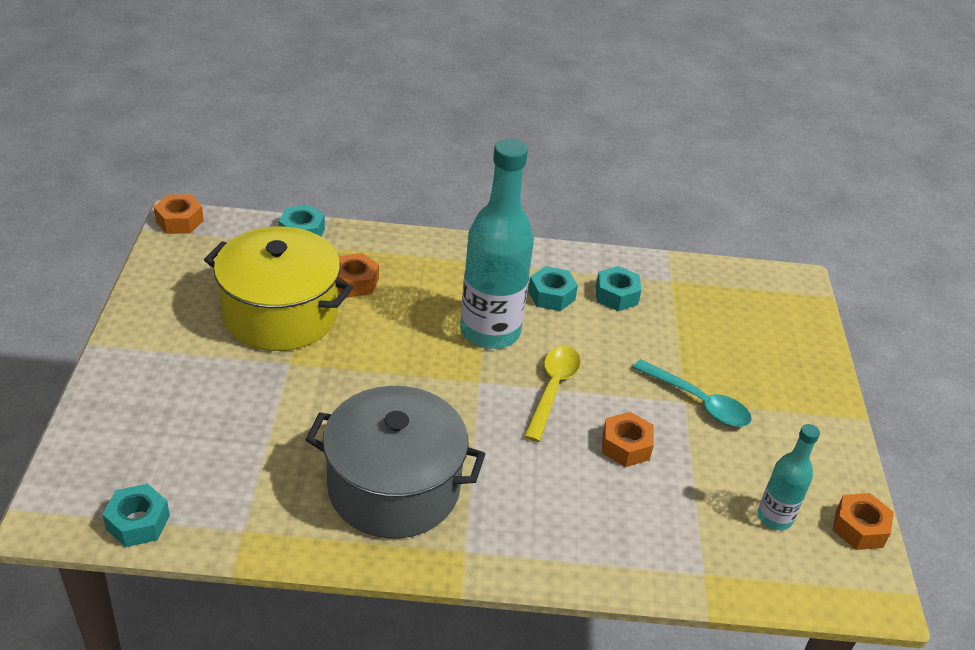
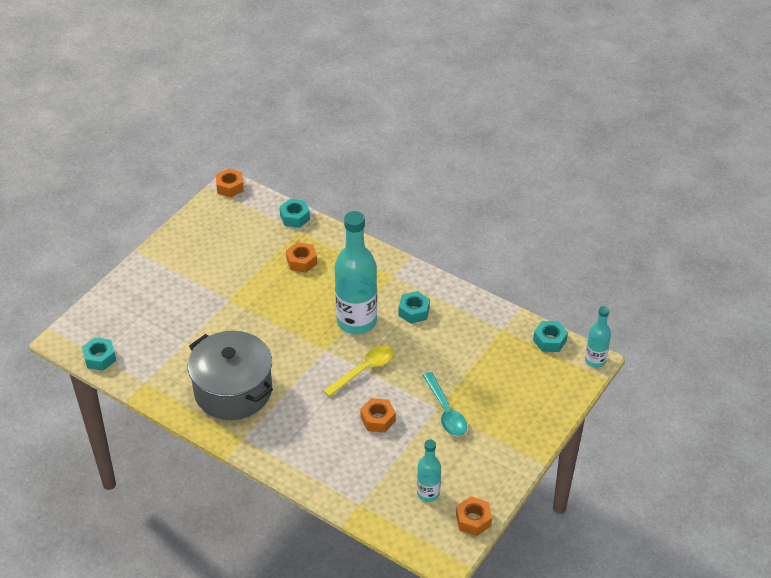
camera: 35 degrees right, 5 degrees up
(280, 314) = (245, 267): yellow pot -> none
(616, 295) = (456, 326): turquoise nut -> turquoise nut (549, 340)
(801, 280) = (595, 360): none -> turquoise bottle

